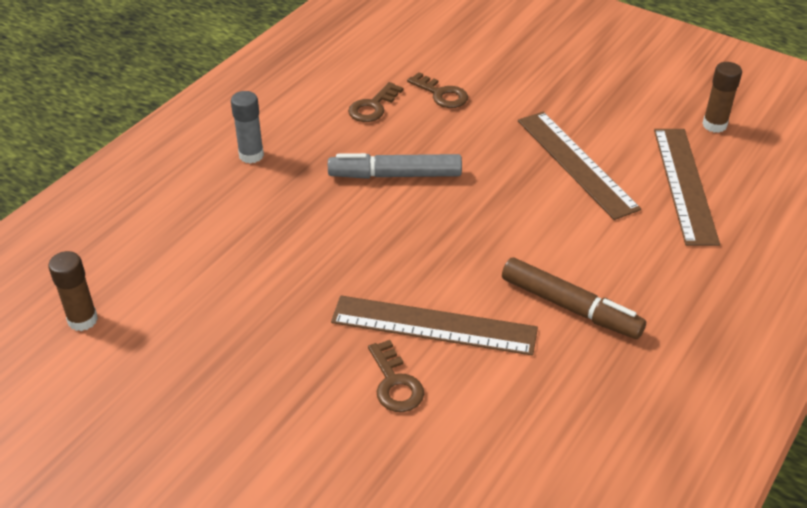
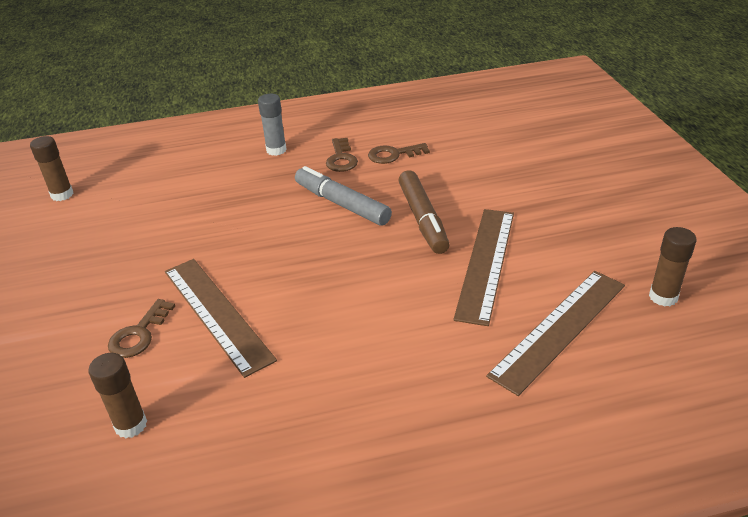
camera: 45 degrees right, 5 degrees down
(441, 94) = (453, 167): brown key -> brown key (341, 159)
(503, 446) = (131, 425): none -> brown glue stick
(570, 307) = (322, 362): brown marker -> brown marker (423, 219)

